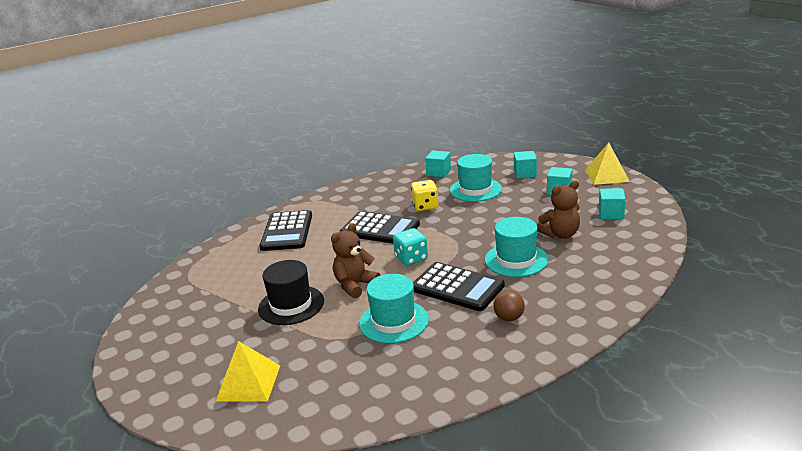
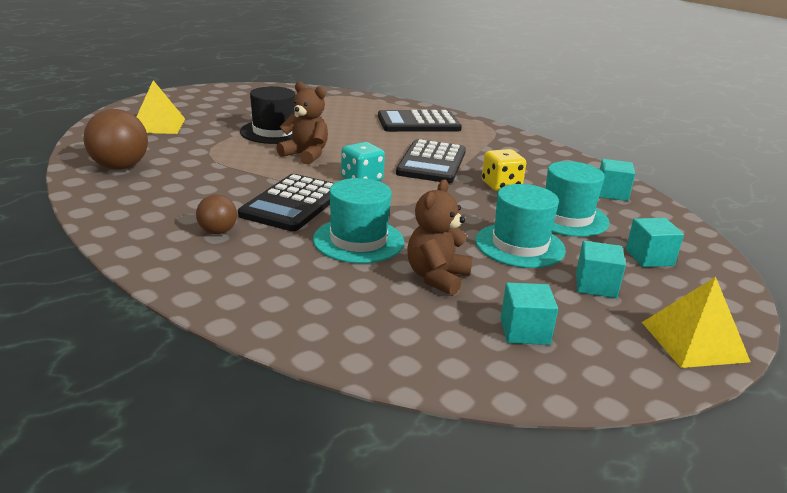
camera: 75 degrees right, 0 degrees up
(372, 390) = (120, 167): none -> brown ball
(393, 321) = (231, 173): turquoise hat -> turquoise hat (519, 245)
(560, 234) = (437, 277): brown teddy bear -> brown teddy bear turned 60 degrees clockwise

